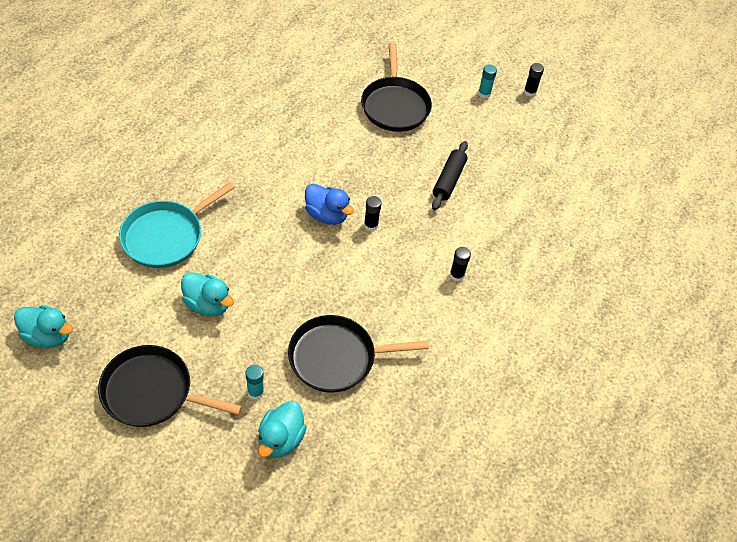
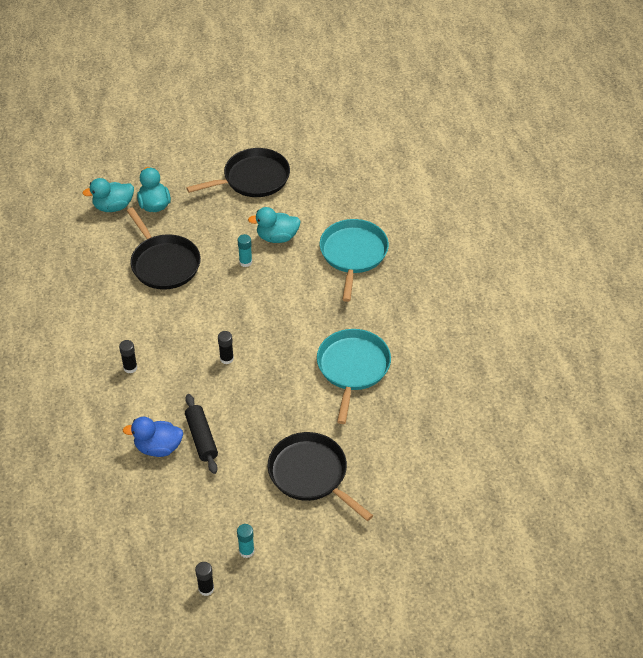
camera: 145 degrees right, 5 degrees down
(48, 336) = (345, 164): turquoise duck -> turquoise duck (113, 206)
(255, 392) = (194, 215): turquoise glue stick -> turquoise glue stick (245, 262)
(284, 148) = (352, 368): none -> turquoise pan
(327, 215) = (265, 343): blue duck -> blue duck (158, 447)
(337, 357) = (164, 263): black pan -> black pan turned 105 degrees clockwise

